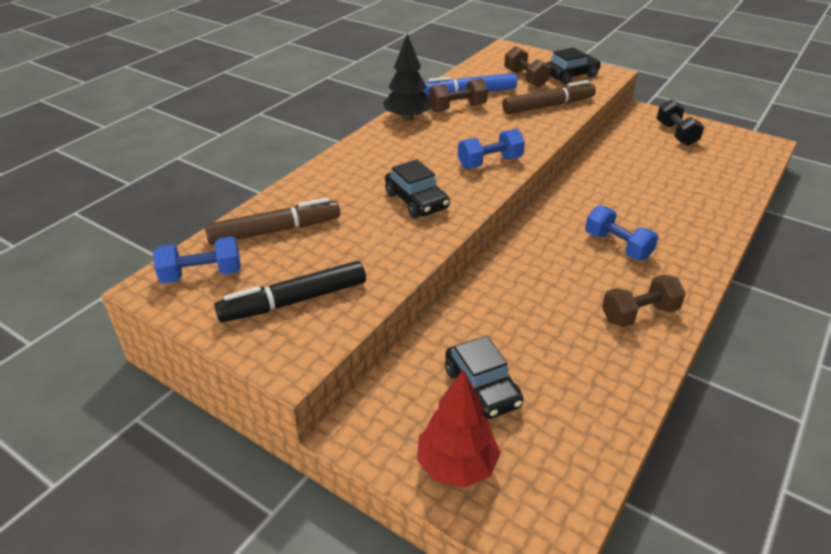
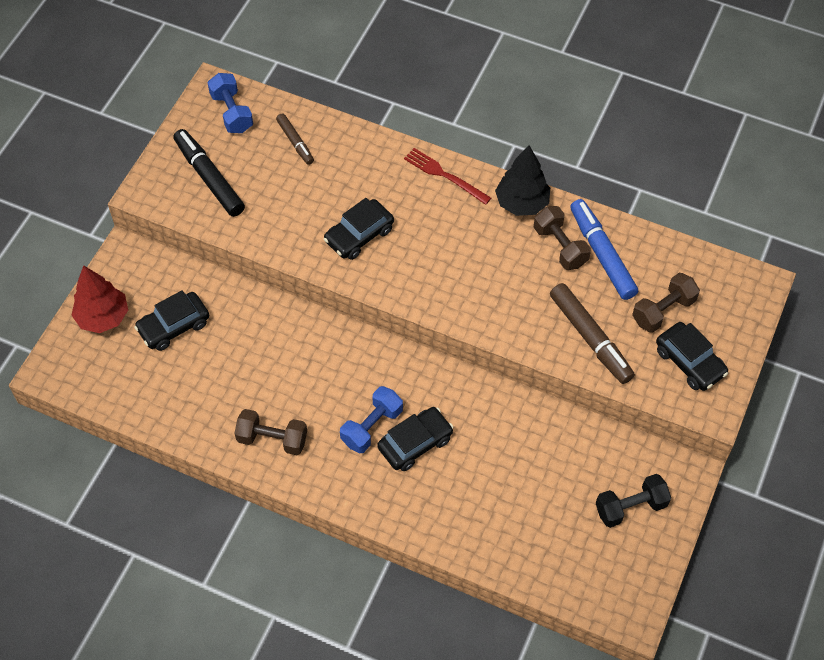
camera: 80 degrees right, 20 degrees up
(275, 231) = (295, 142): brown marker -> brown marker, size x0.58
(362, 149) = (444, 175): none -> red fork
(489, 162) = (443, 288): blue dumbbell -> none
(632, 223) = (415, 443): none -> black car
(639, 314) = (272, 439): brown dumbbell -> brown dumbbell turned 45 degrees counterclockwise

